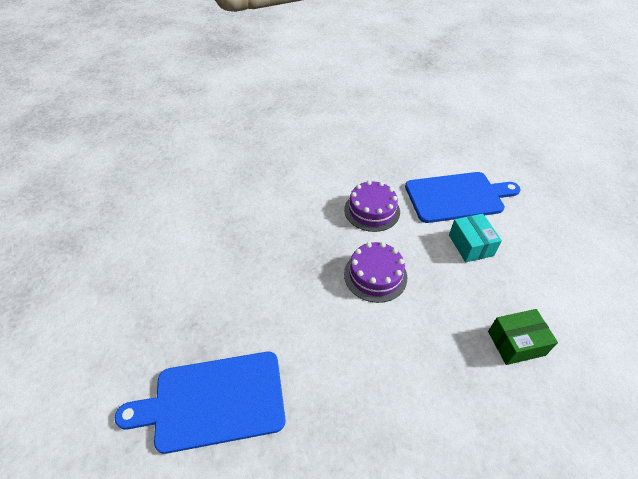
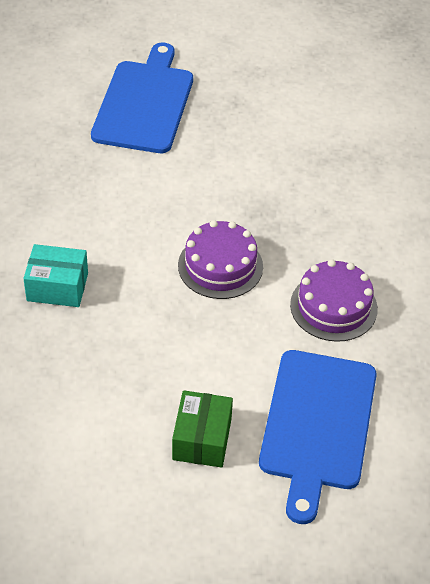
camera: 110 degrees right, 0 degrees up
(470, 245) = (216, 389): turquoise box -> turquoise box (57, 287)
(516, 343) = (58, 352): green box -> green box (202, 439)

